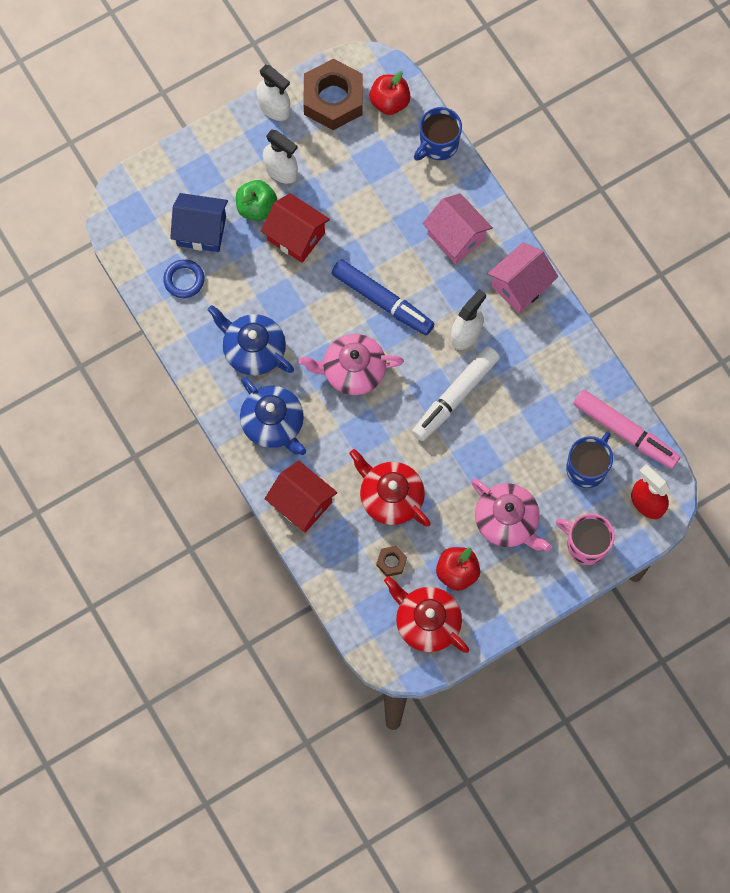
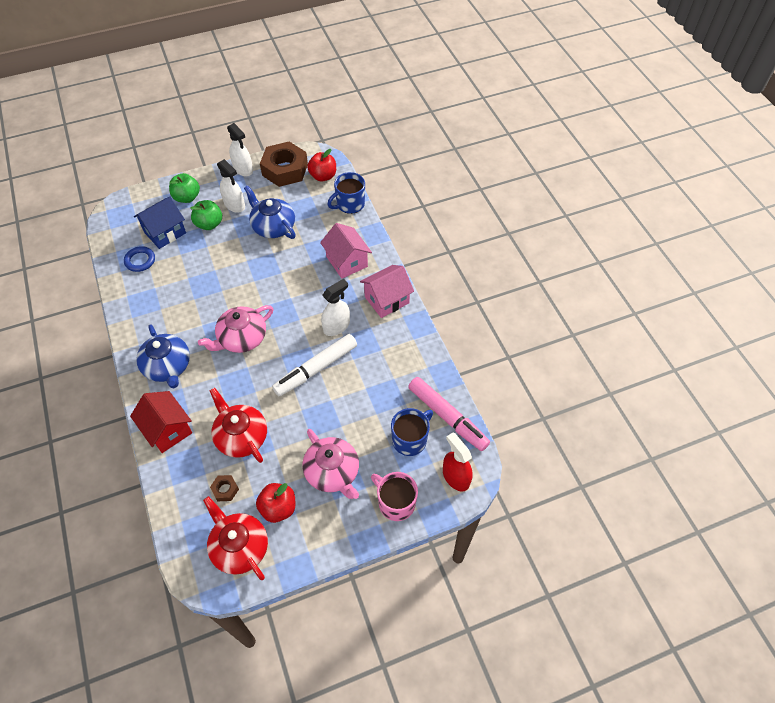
camera: 10 degrees right, 15 degrees down
(201, 231) = (165, 232): blue house -> blue house turned 60 degrees counterclockwise
(211, 169) = (187, 197): none -> green apple
(253, 350) = (172, 313): blue teapot -> blue teapot (273, 226)
(296, 236) = (230, 245): red house -> none
(352, 370) = (241, 338): pink teapot -> pink teapot turned 45 degrees counterclockwise
(382, 301) = (280, 295): blue marker -> none

